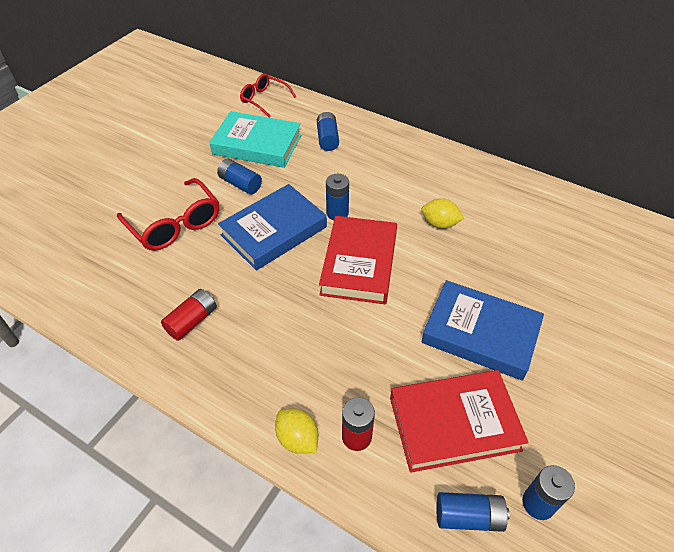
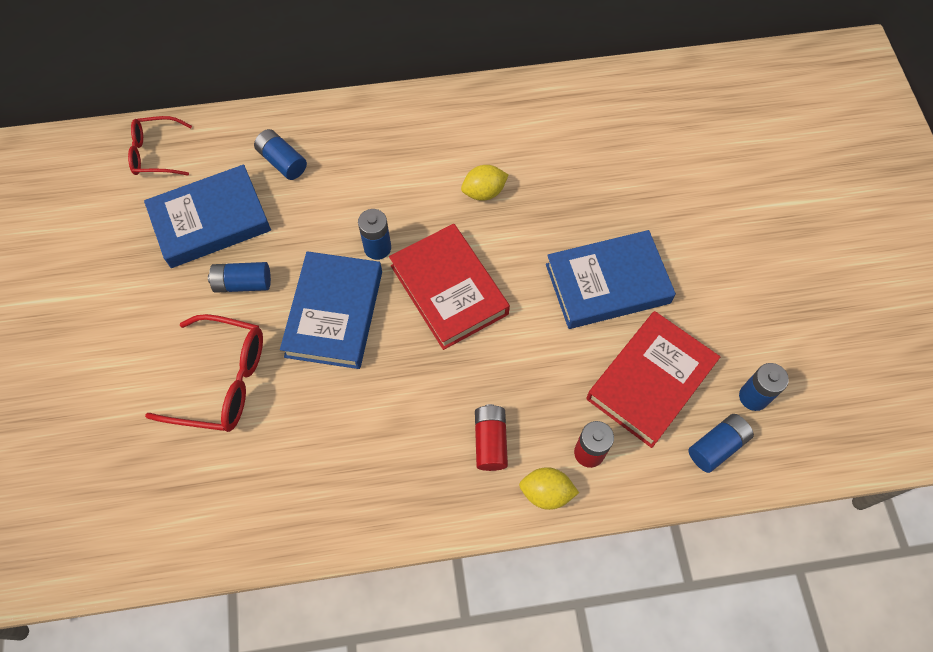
camera: 40 degrees left, 15 degrees up
(192, 321) = (351, 466): red battery -> red battery (490, 441)
(257, 144) = (210, 221): turquoise book -> blue book

